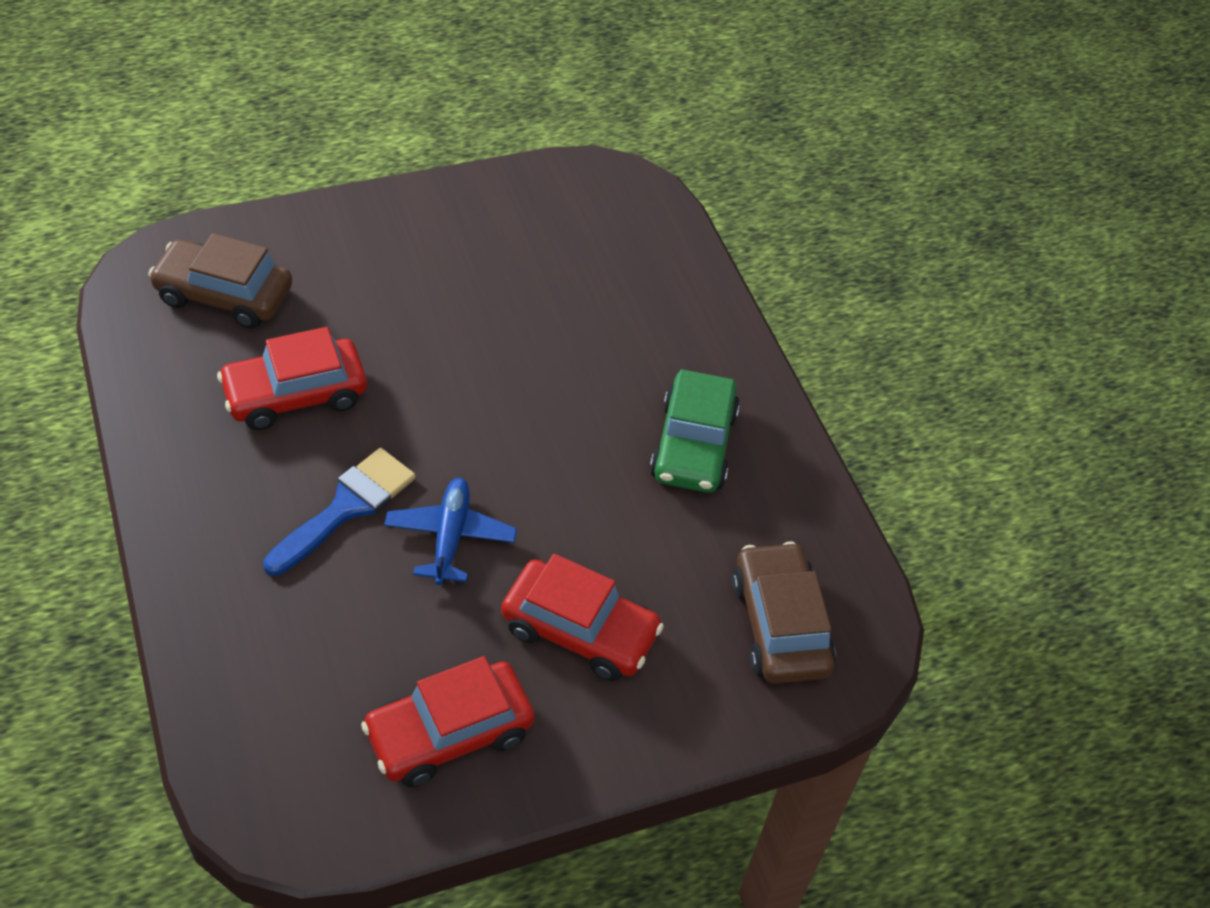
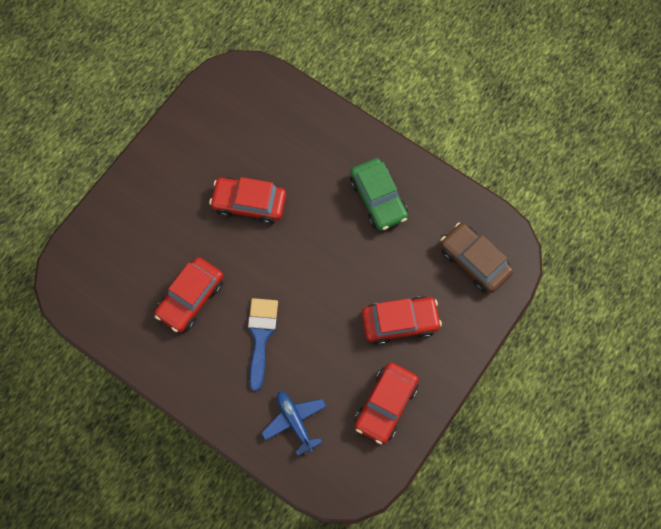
camera: 30 degrees left, 20 degrees up
(224, 295) = (112, 270): brown car -> none
(450, 537) = (314, 318): blue plane -> blue plane (295, 421)
(492, 335) = (249, 203): none -> red car

